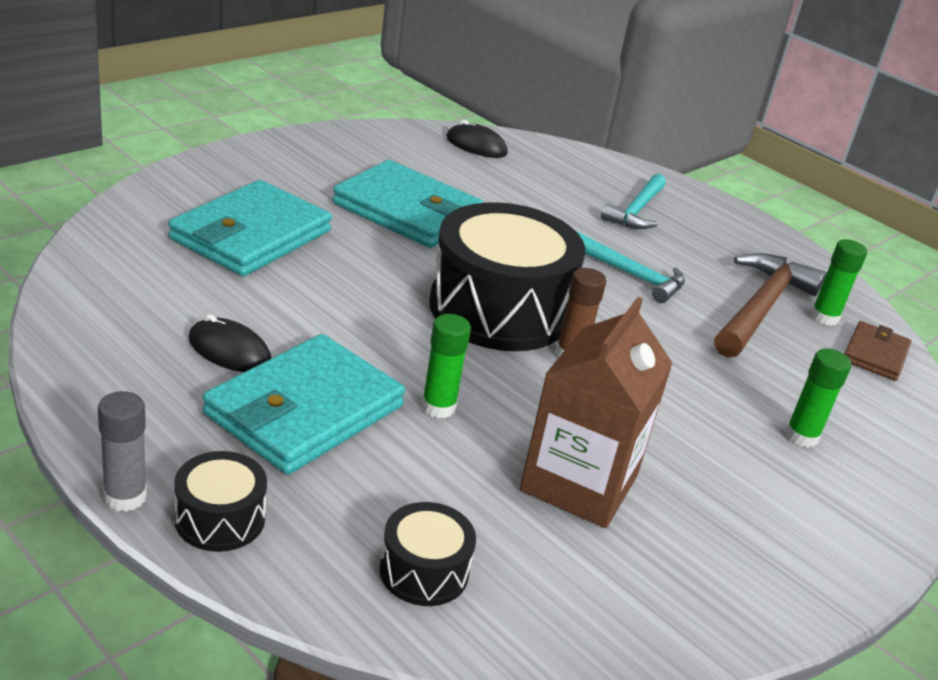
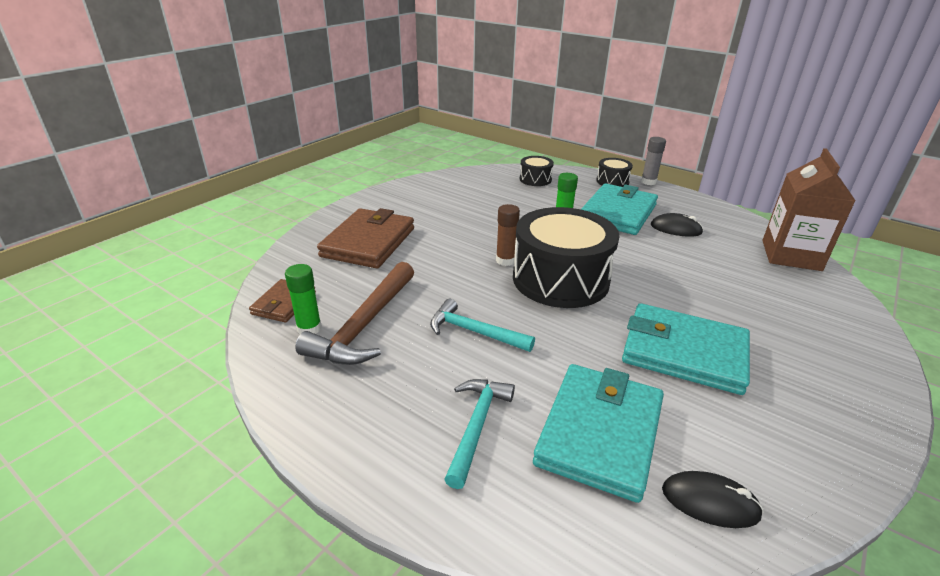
camera: 175 degrees right, 0 degrees up
(251, 235) = (755, 296): turquoise wallet -> turquoise wallet (600, 433)
(579, 483) = (486, 208): brown carton -> brown carton (791, 255)
(801, 436) = (368, 242): green glue stick -> brown wallet

